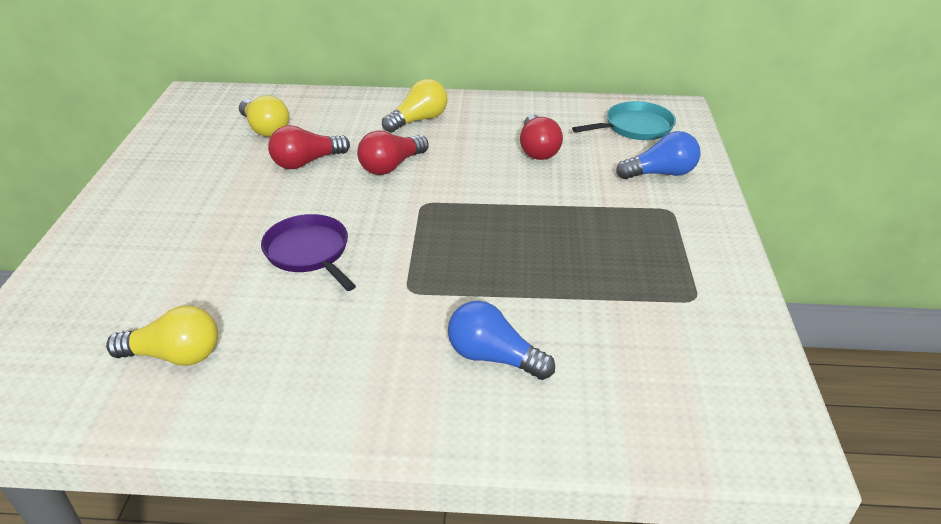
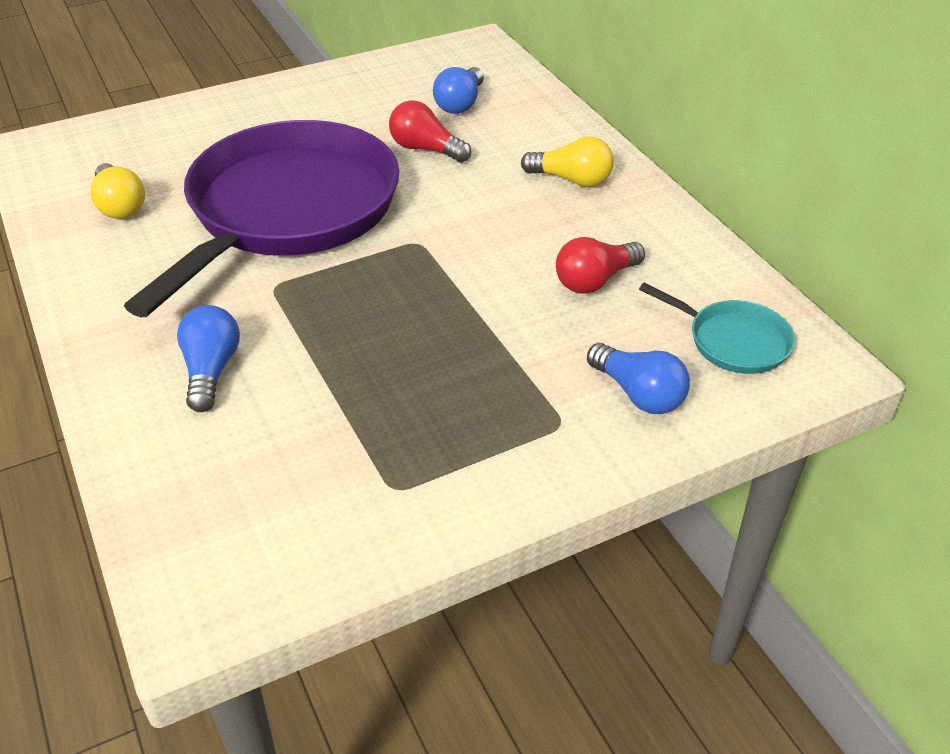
camera: 60 degrees right, 5 degrees up
(265, 129) = (460, 104): yellow light bulb -> blue light bulb
(309, 252) = (288, 210): purple pan -> purple pan, size x2.44
(391, 166) = (465, 198): red light bulb -> none

